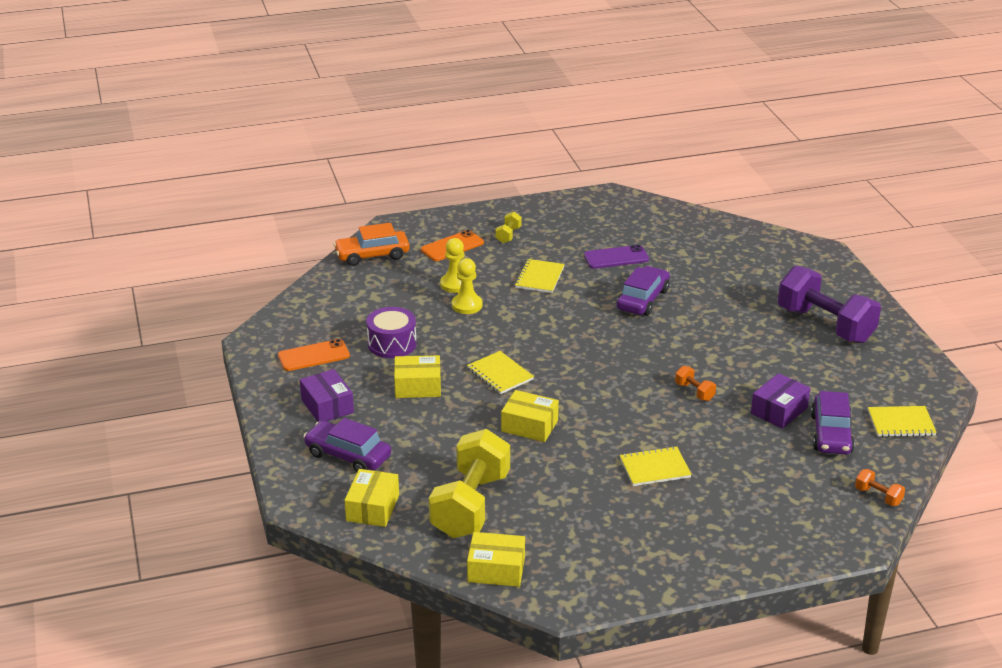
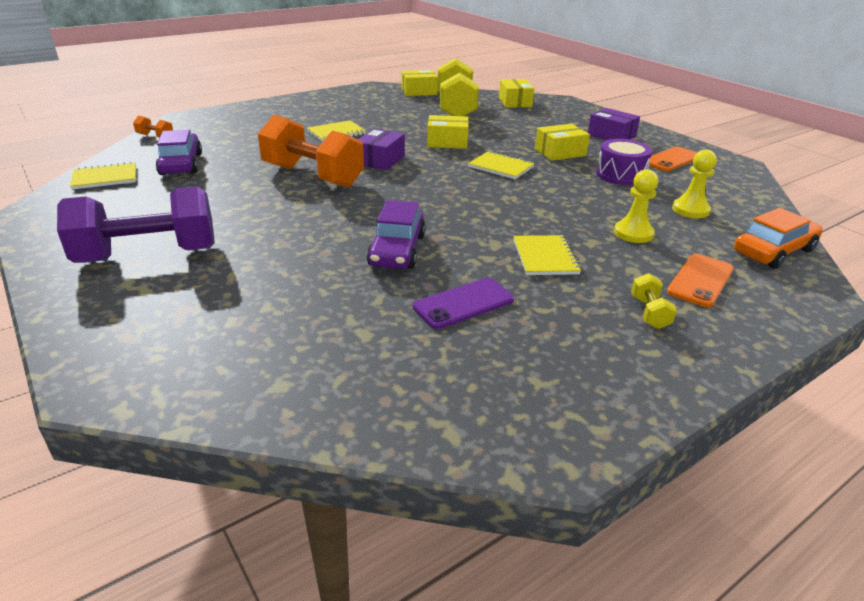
camera: 160 degrees right, 0 degrees up
(348, 455) = (560, 117): purple car -> none
(467, 305) = (594, 214): yellow pawn -> yellow pawn (690, 210)
(694, 392) = (312, 176): orange dumbbell -> orange dumbbell, size x2.46
(779, 410) = (228, 173): purple box -> purple box (380, 160)
(825, 325) = (148, 255): purple dumbbell -> purple dumbbell turned 45 degrees counterclockwise

